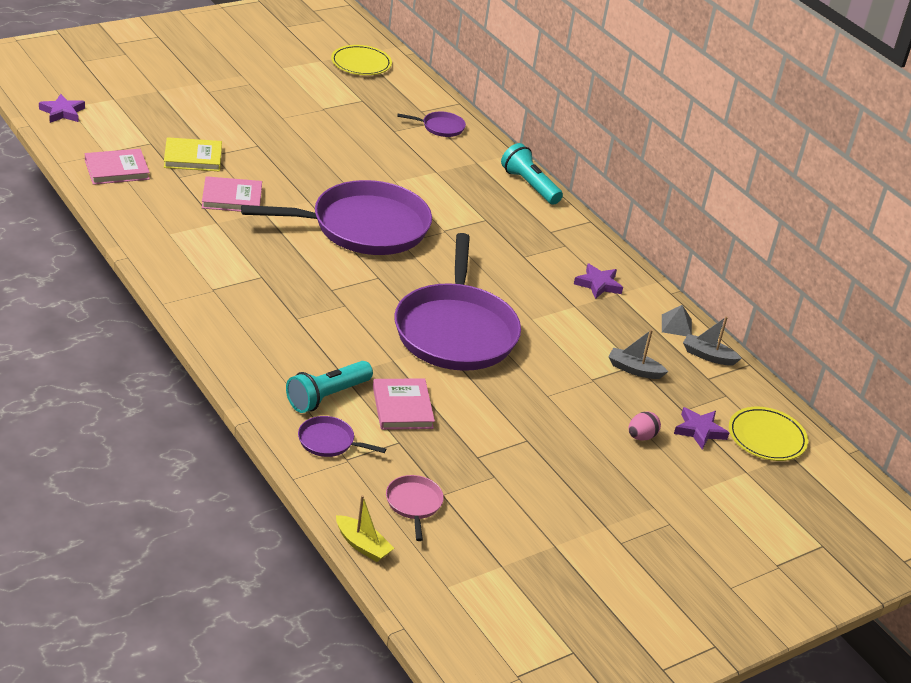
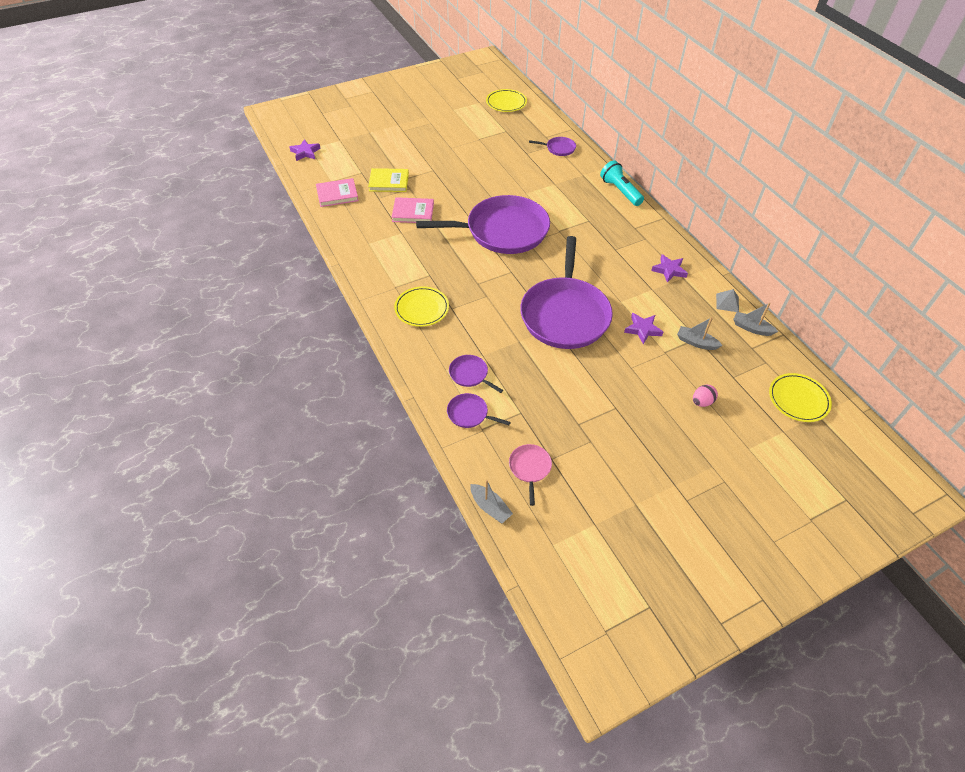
camera: 10 degrees right, 15 degrees up
(253, 317) = (422, 308): none -> yellow plate
(327, 397) = (470, 374): turquoise flashlight -> purple pan
(362, 545) = (490, 507): yellow boat -> grey boat
(402, 407) = (524, 382): pink book -> none
(699, 431) = (746, 395): purple star -> purple star (642, 329)

